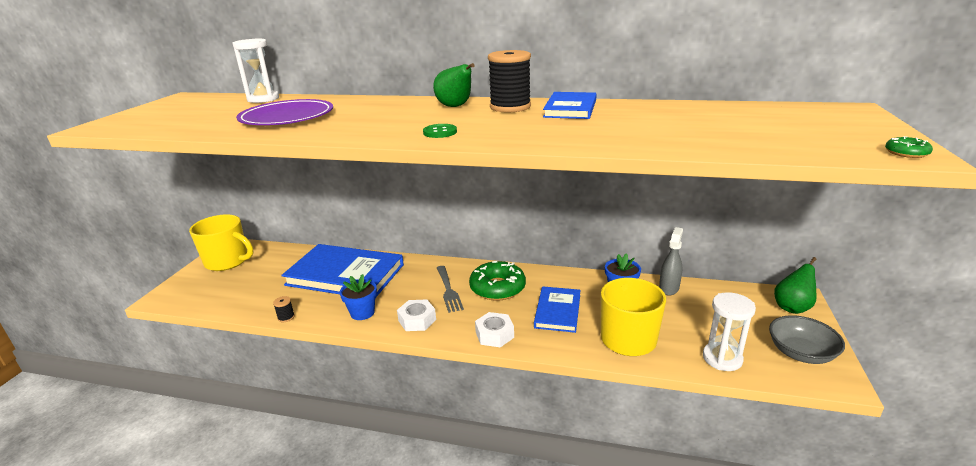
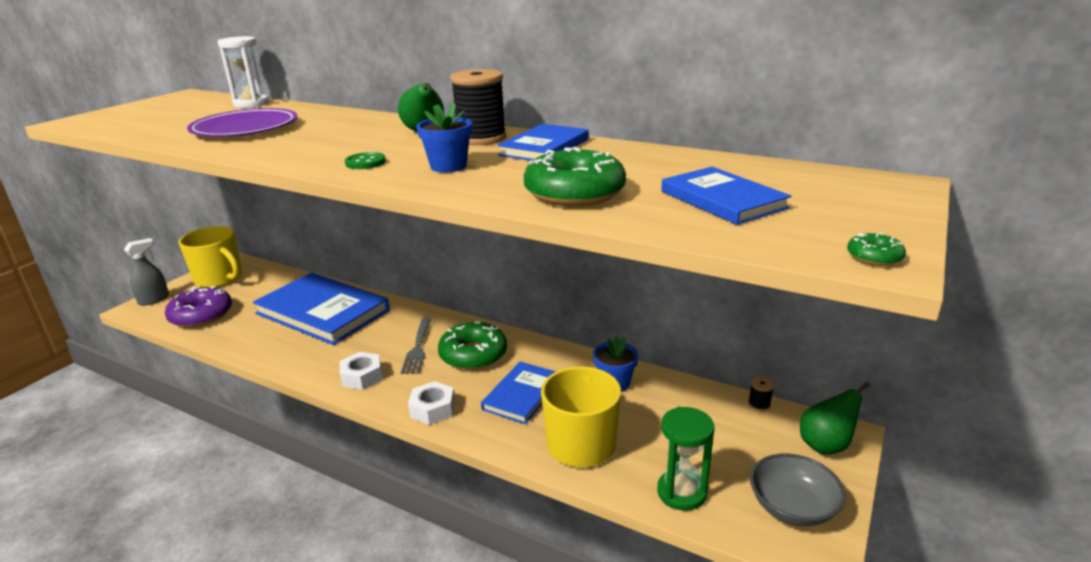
camera: 15 degrees right, 0 degrees up
(232, 294) = (201, 315): none -> purple donut
(286, 317) = (236, 349): black spool -> black spool (759, 405)
(362, 313) = (312, 358): blue flower pot -> blue flower pot (448, 166)
(642, 136) = (574, 193): none -> green donut
(669, 288) = (678, 390): grey spray bottle -> grey spray bottle (154, 299)
(722, 358) = (681, 492): white hourglass -> green hourglass
(754, 130) = (722, 200): none -> blue book

